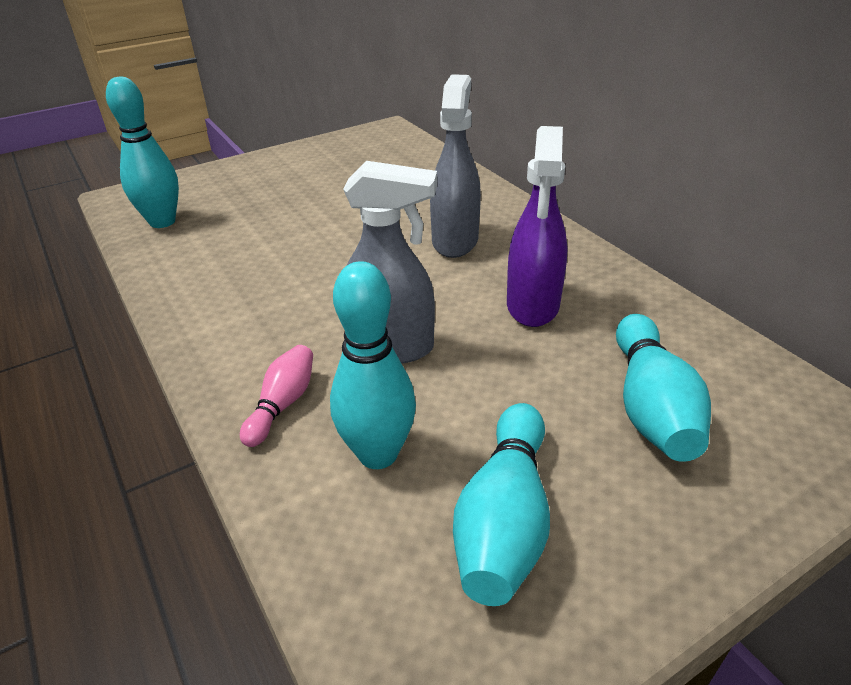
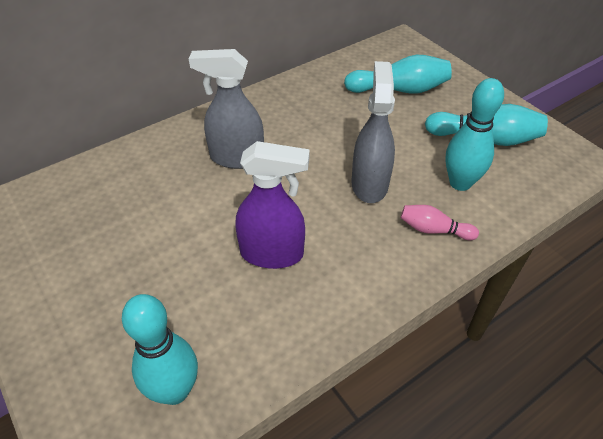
camera: 95 degrees left, 10 degrees up
(532, 305) = (318, 123): purple spray bottle -> purple spray bottle (272, 253)

